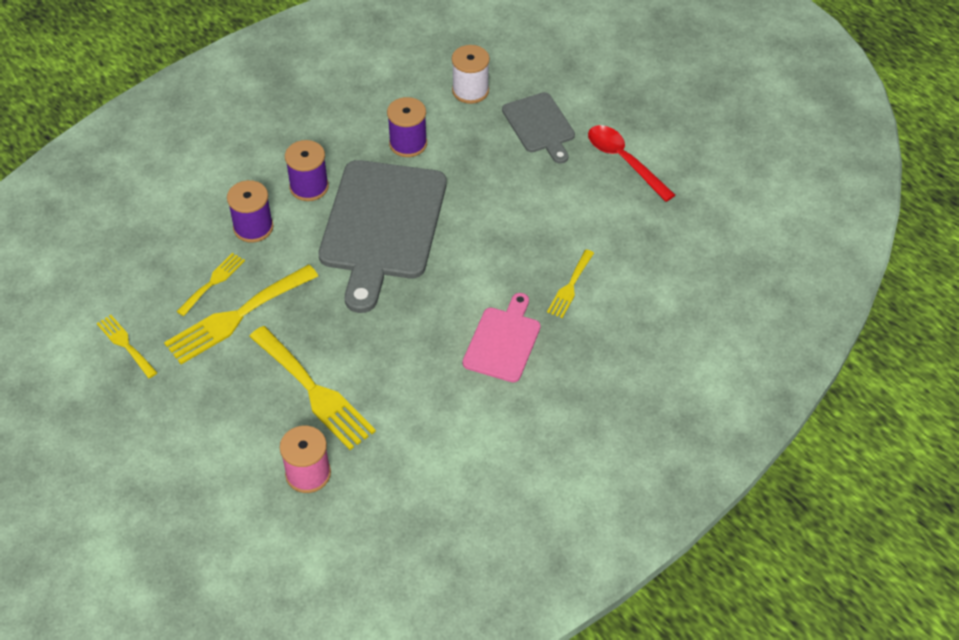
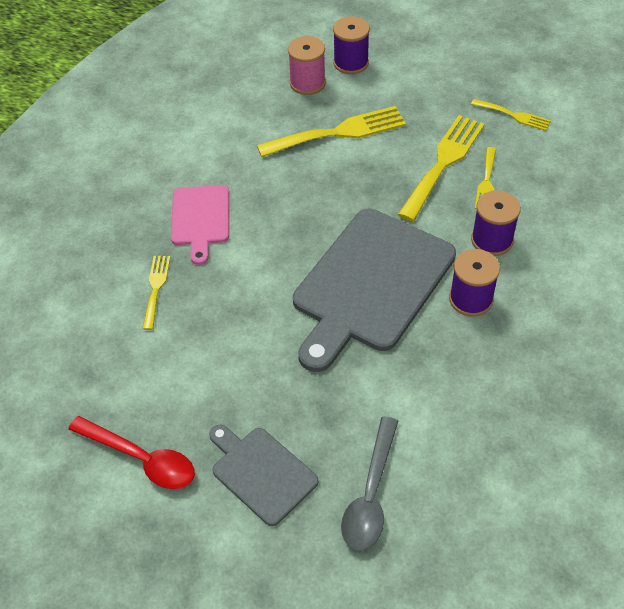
camera: 160 degrees right, 0 degrees up
(314, 391) = (338, 132): yellow fork -> yellow fork turned 135 degrees clockwise
(382, 226) = (370, 284): grey cutting board -> grey cutting board turned 135 degrees counterclockwise
(408, 143) = (401, 388): purple spool -> purple spool (351, 63)
(470, 91) = (370, 494): white spool -> grey spoon

